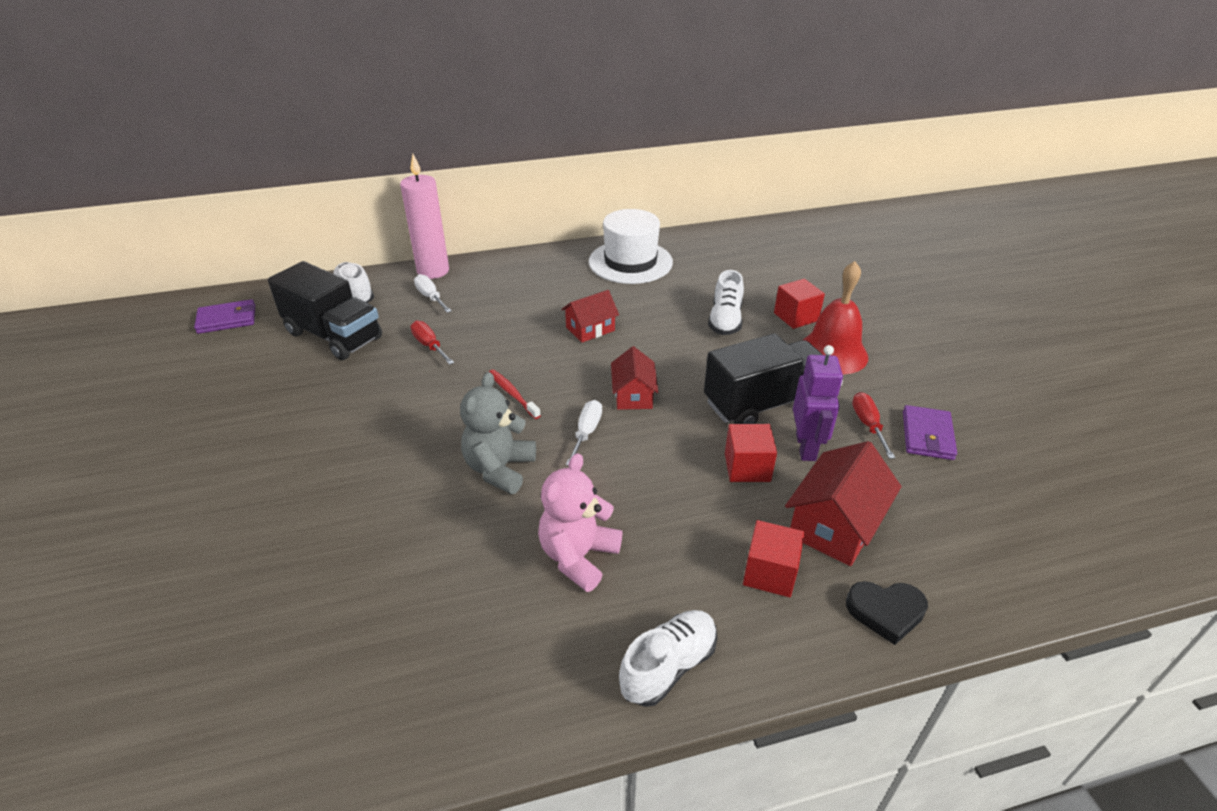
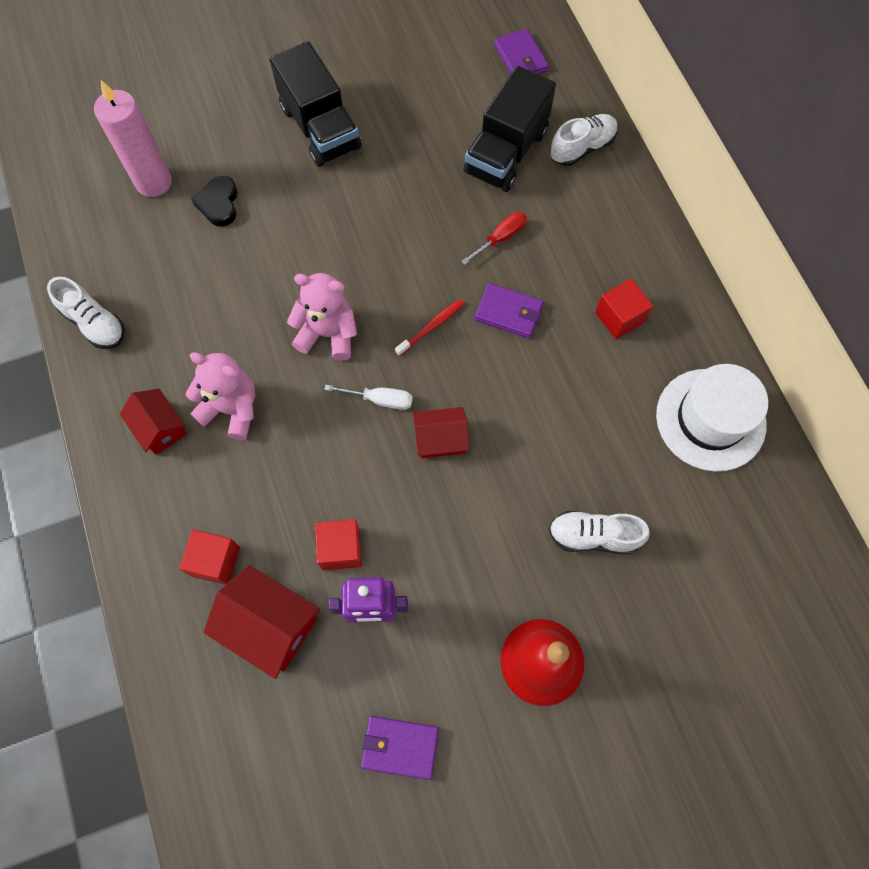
camera: 85 degrees right, 30 degrees up
(431, 297) = (589, 218): white screwdriver -> none
(433, 271) = (644, 208): pink candle -> pink candle (154, 182)
(499, 469) = (328, 334): grey teddy bear -> pink teddy bear
(511, 347) = (508, 312): none -> purple wallet
(590, 329) = (552, 386): red house -> red house (160, 428)
(668, 666) = (132, 481): white shoe -> white shoe (95, 323)
(763, 404) = (438, 571): black truck -> black truck (320, 128)
(796, 317) = (615, 625): red cube -> red cube (619, 317)
(868, 425) = (412, 682): red screwdriver -> none
(885, 612) = (175, 654): black heart -> black heart (219, 204)

